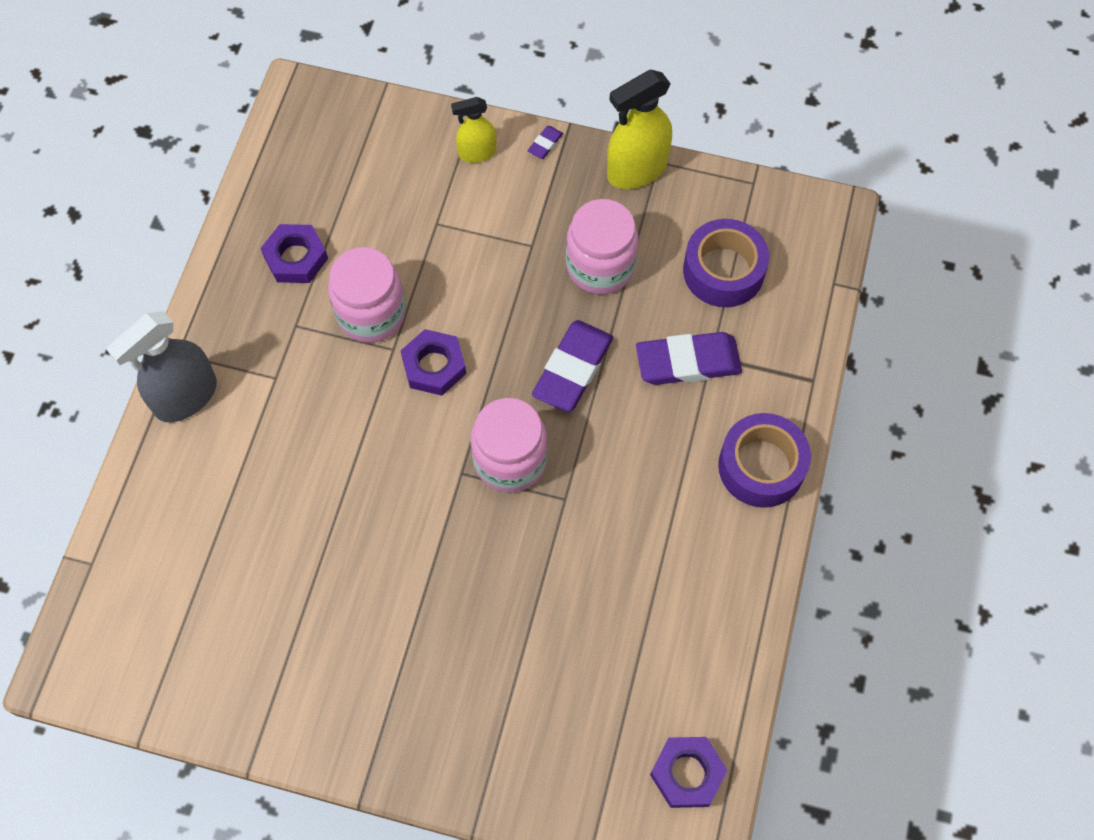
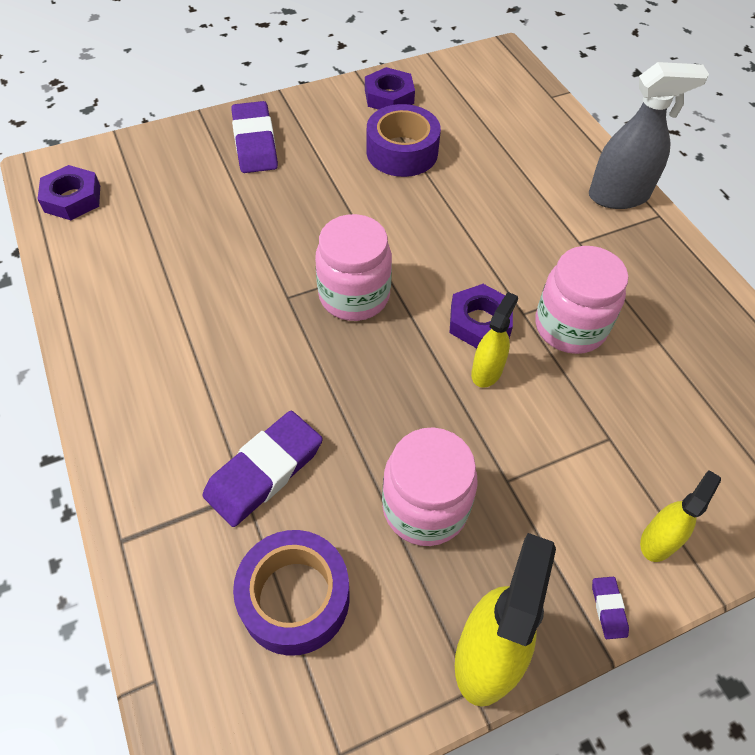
camera: 140 degrees right, 10 degrees down
(185, 397) = (618, 196): grey spray bottle -> grey spray bottle turned 75 degrees clockwise
(296, 258) = (676, 328): purple nut -> purple nut (389, 96)
(469, 324) = (487, 371): none -> yellow spray bottle
(573, 369) = (365, 394): purple eraser -> purple eraser (255, 142)
(761, 466) = (130, 422): purple tape -> purple tape (402, 152)

